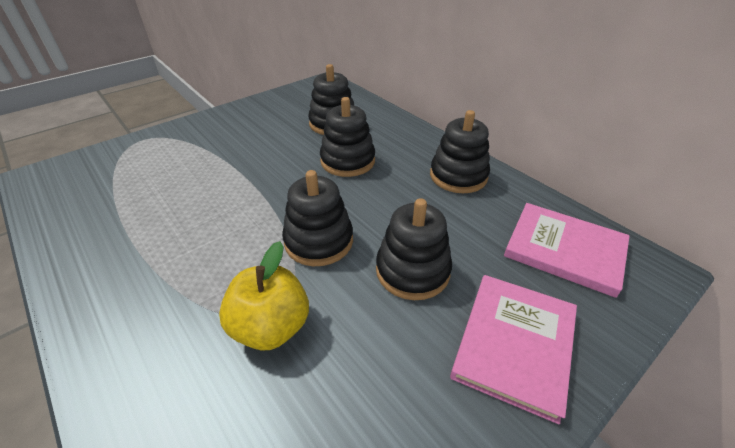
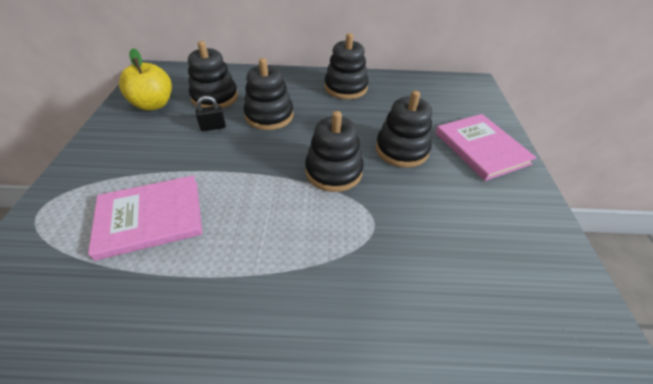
camera: 50 degrees left, 5 degrees up
(271, 327) = (387, 232): yellow apple -> yellow apple (154, 104)
(296, 146) = (213, 127): none -> black padlock
(564, 250) = (440, 95): pink book -> pink book (150, 218)

